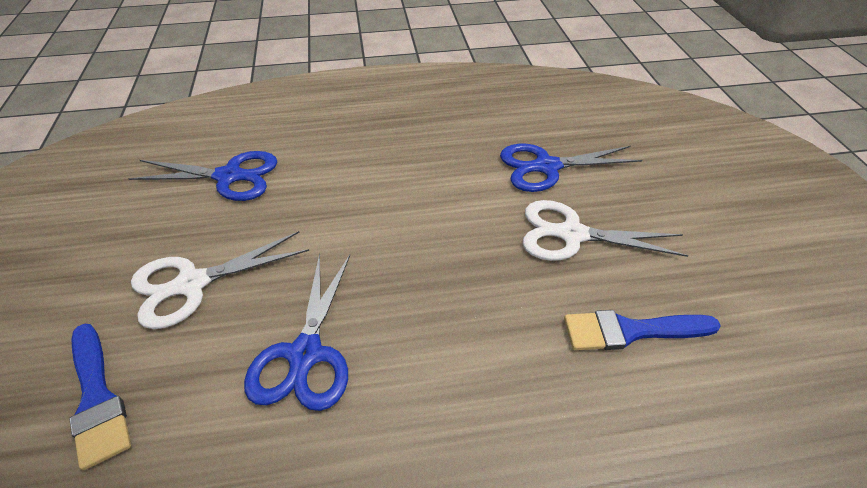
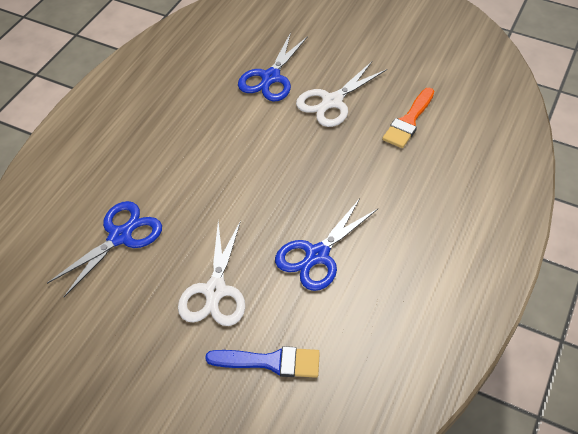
camera: 55 degrees left, 5 degrees up
(305, 354) = (317, 255): blue scissors -> blue scissors turned 90 degrees clockwise
(631, 331) = (408, 121): blue brush -> orange brush

